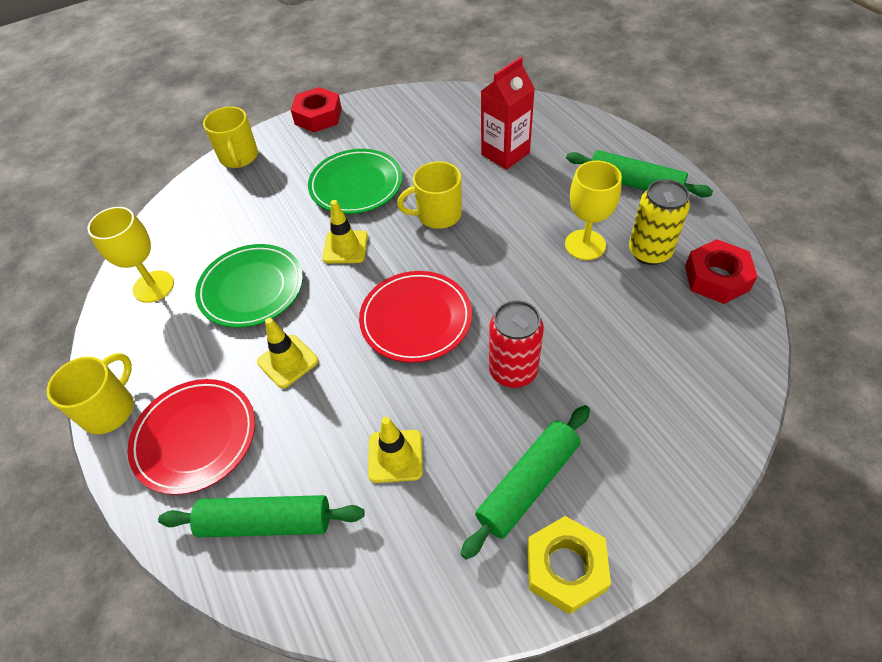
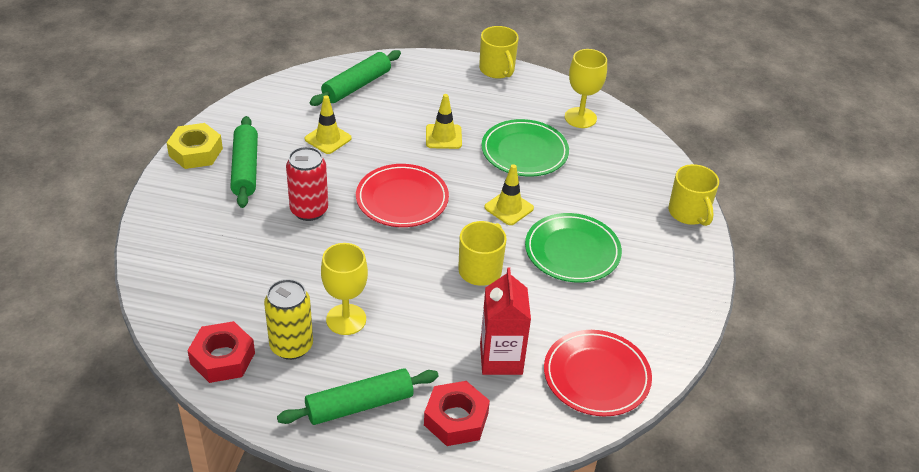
camera: 125 degrees right, 10 degrees down
(195, 437) = (437, 87): red plate -> red plate (596, 376)
(239, 157) = (689, 213): yellow mug -> yellow mug turned 135 degrees counterclockwise
(318, 116) = (700, 285): red nut -> red nut (456, 419)

